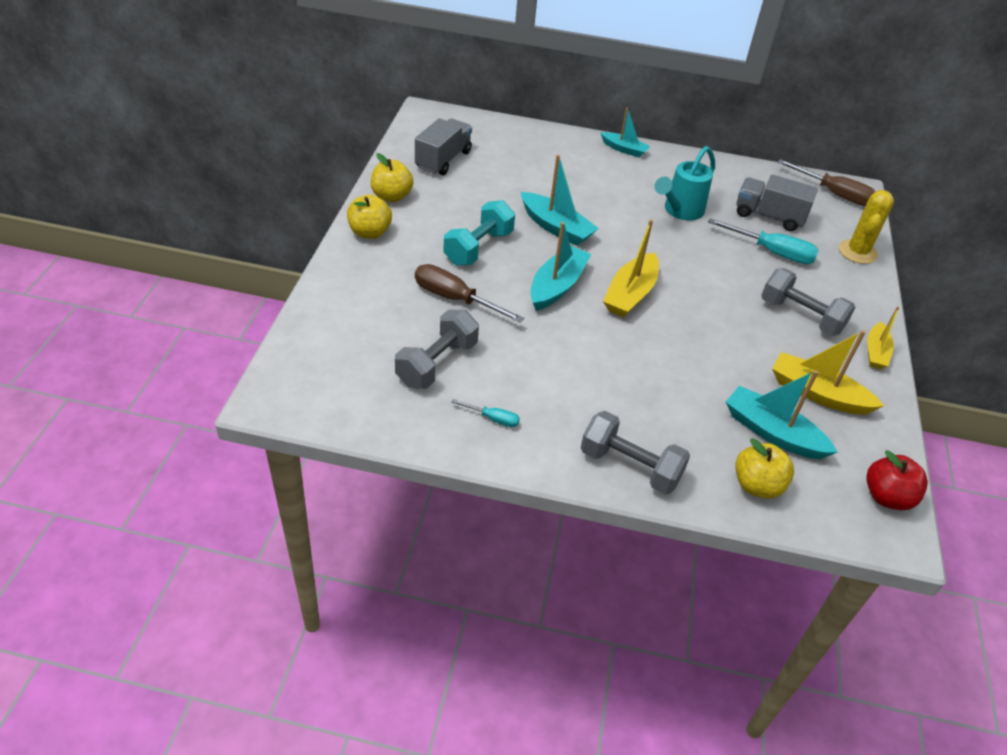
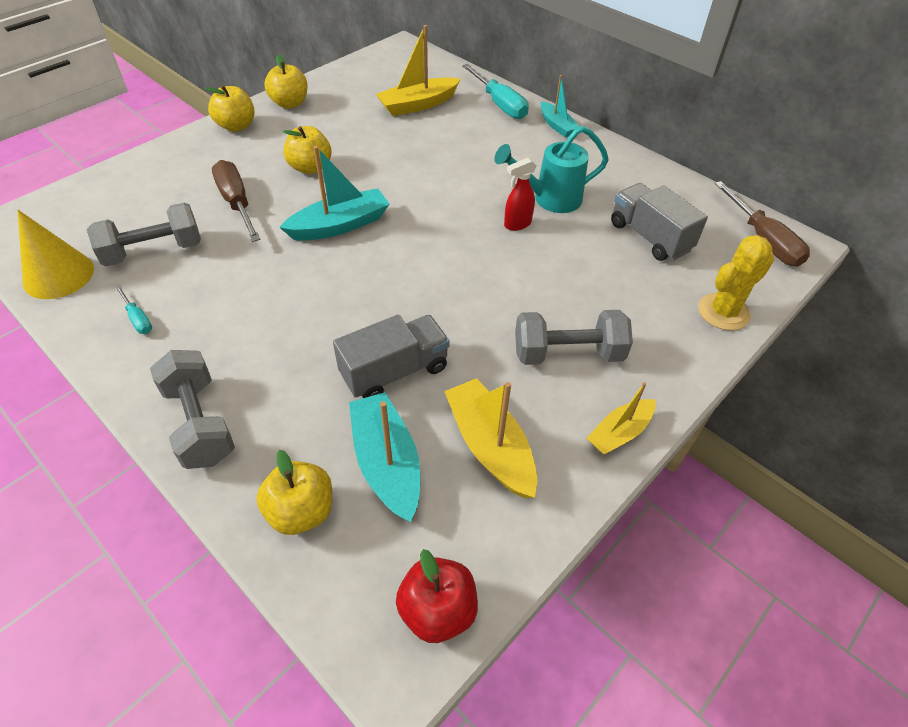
camera: 35 degrees right, 5 degrees up
(381, 415) = (58, 275): none -> yellow cone
(443, 160) = (370, 87): grey truck -> grey truck (394, 372)
(478, 248) = (310, 168): turquoise dumbbell -> yellow apple
(556, 227) = (403, 173): turquoise boat -> none
(630, 294) = (402, 259): yellow boat -> yellow boat (418, 105)
(678, 238) = (517, 224): none -> red spray bottle
(772, 252) = (611, 274): turquoise screwdriver -> turquoise screwdriver (499, 104)
(801, 316) = (568, 353): grey dumbbell -> grey dumbbell turned 75 degrees counterclockwise

